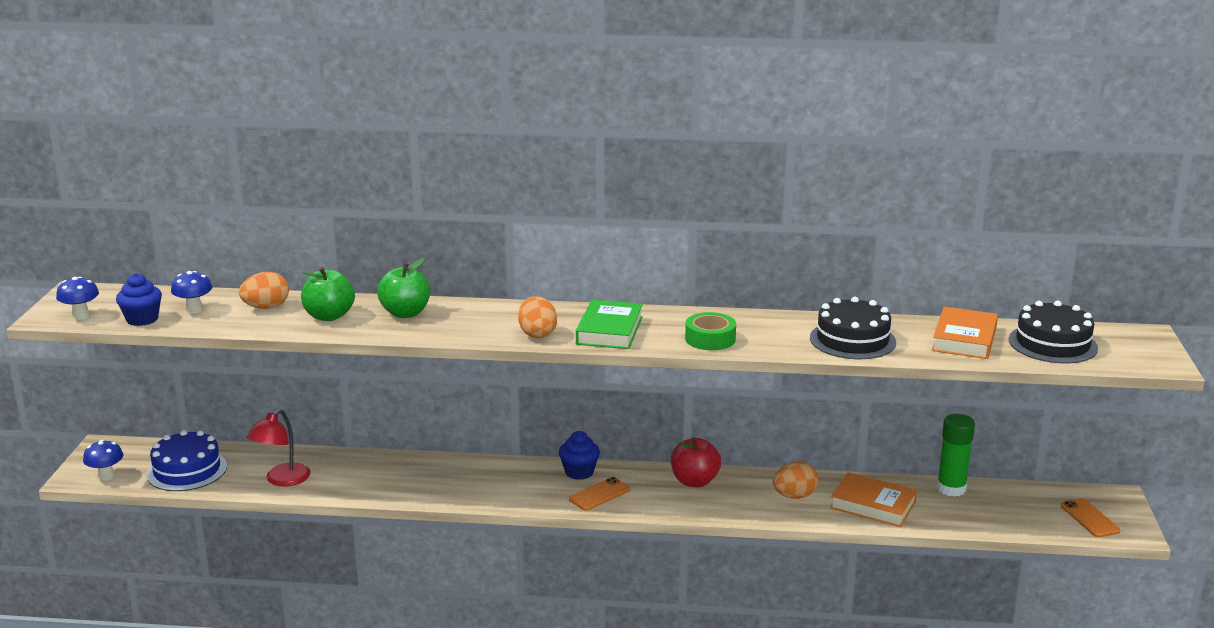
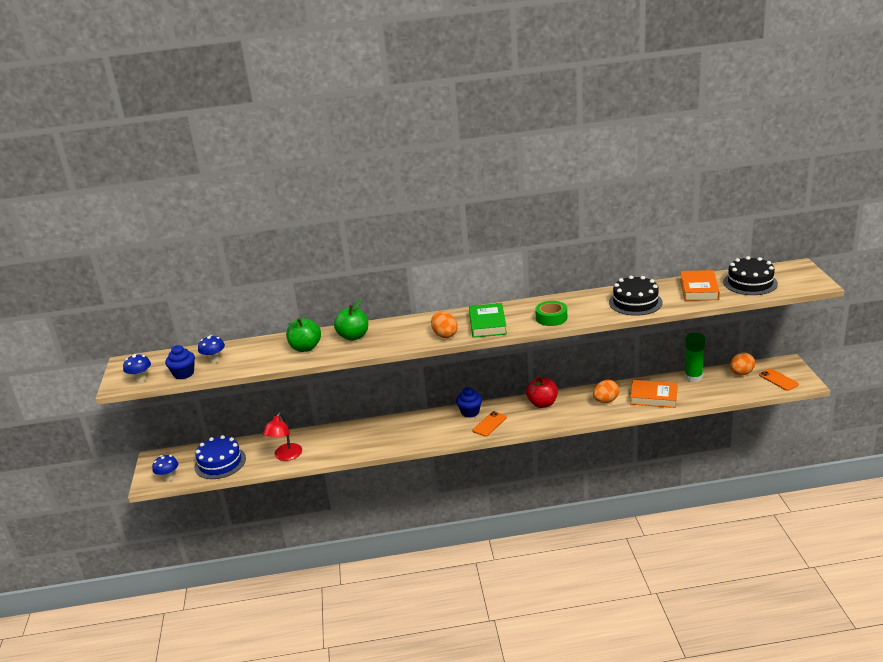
camera: 10 degrees left, 5 degrees up
(266, 307) = (261, 350): orange egg -> orange egg (741, 373)

